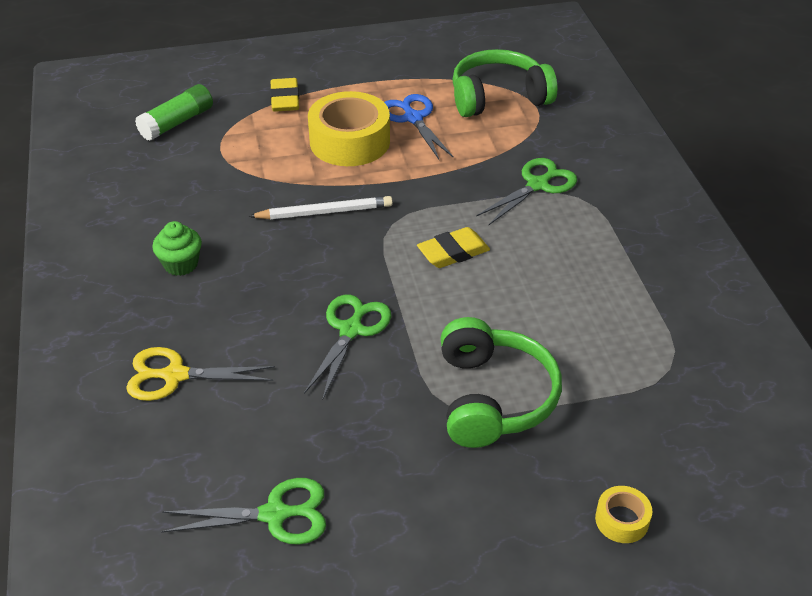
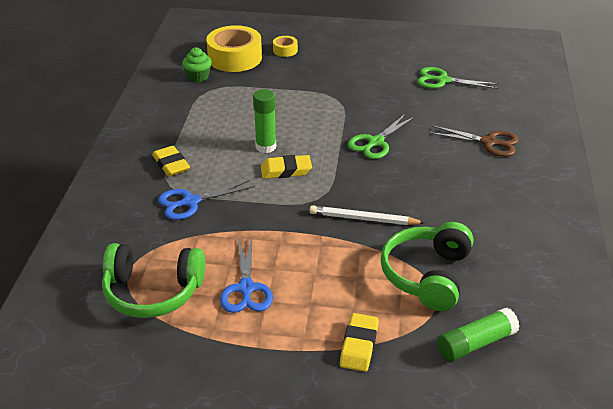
camera: 160 degrees left, 5 degrees down
(175, 375) = (488, 142): yellow scissors -> brown scissors
(181, 264) = (481, 205): green cupcake -> green cupcake (198, 77)
(350, 141) = (316, 278): yellow tape -> yellow tape (235, 58)
(493, 397) = (312, 98): green headphones -> green headphones (427, 275)
(503, 282) = (266, 147): none -> green glue stick
(537, 185) = (191, 202): green scissors -> blue scissors
(604, 225) = (171, 164): none -> yellow eraser

